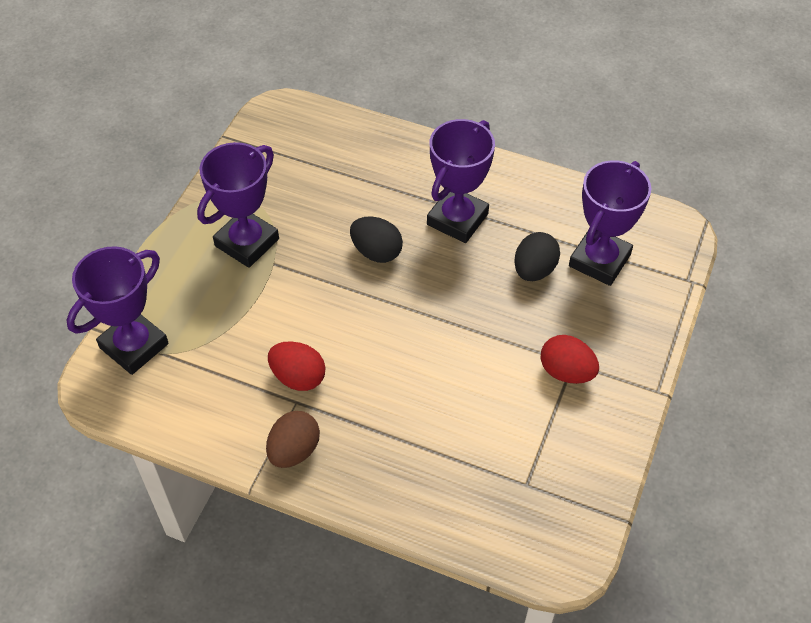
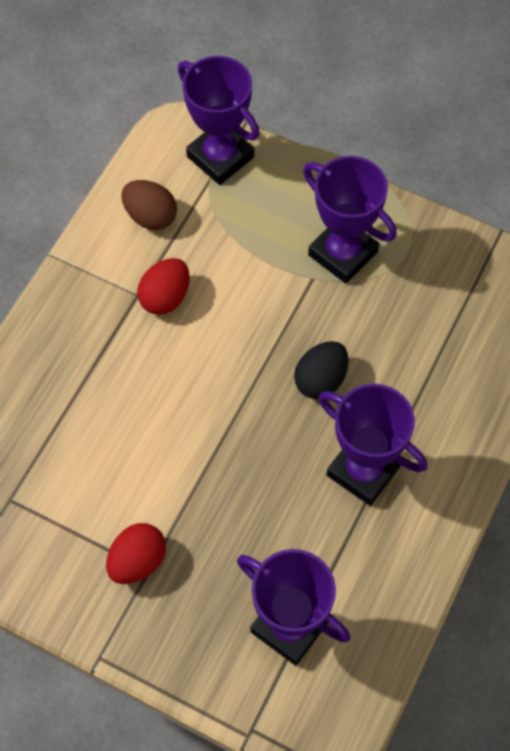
camera: 95 degrees right, 10 degrees up
(294, 450) = (83, 291): brown egg -> brown egg (150, 216)
(534, 270) = (281, 547): black egg -> none

